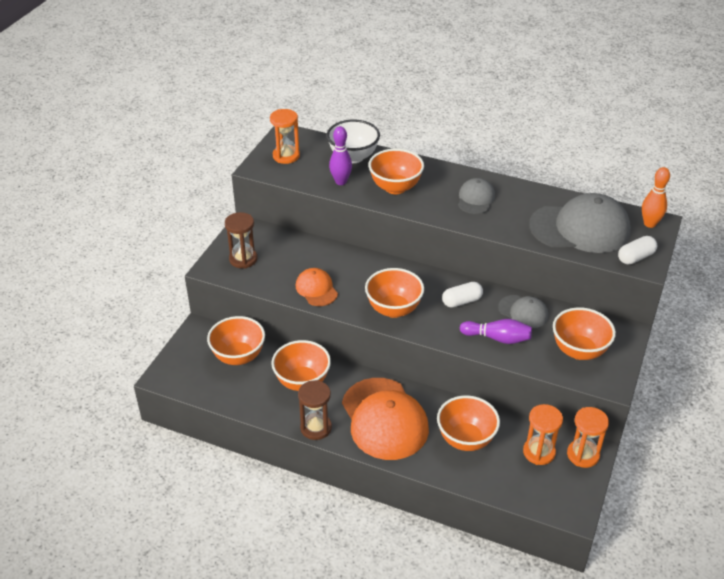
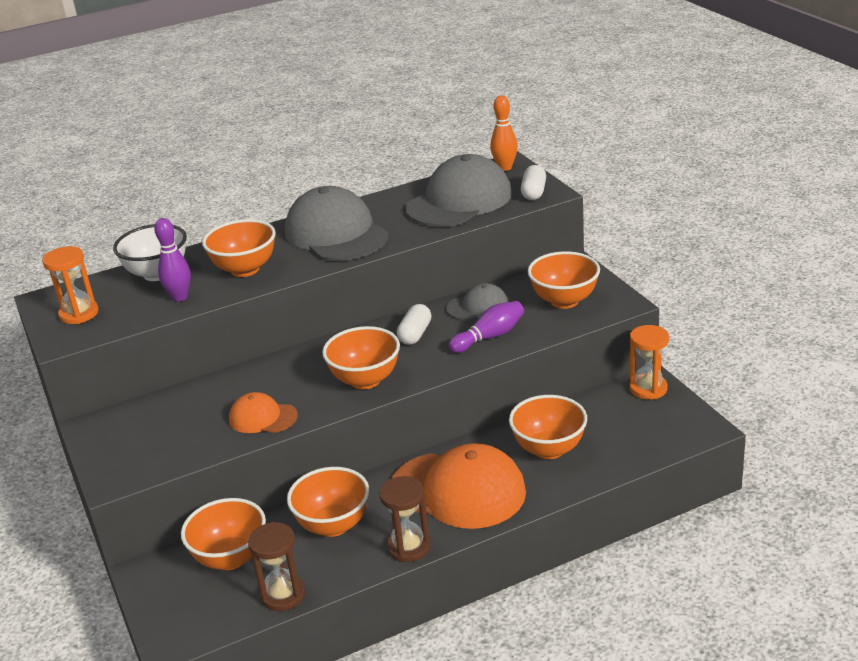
camera: 45 degrees left, 10 degrees down
(243, 259) = (137, 449): brown hourglass -> brown hourglass (283, 595)
(476, 199) = (336, 233): grey cap -> grey cap, size x1.96
(539, 452) = (616, 412): orange hourglass -> none

